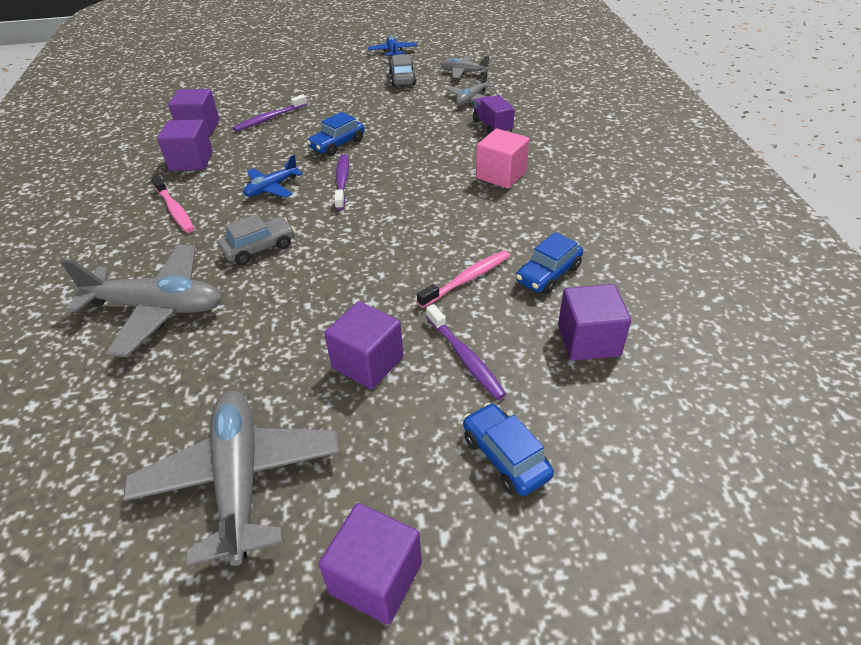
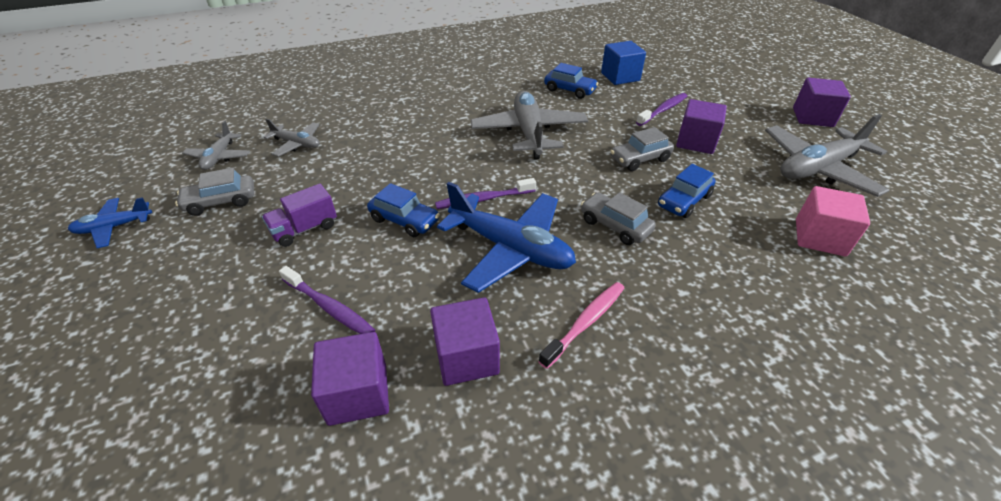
camera: 105 degrees left, 0 degrees up
(157, 308) = (734, 266): grey plane -> grey plane (529, 133)
(272, 188) = (510, 248): blue plane -> blue plane, size x1.89
(354, 295) = (640, 159): none -> grey car
(467, 279) = (592, 117): pink toothbrush -> none
(492, 126) = (362, 127): purple truck -> purple truck (305, 229)
(501, 175) = (451, 115): pink cube -> pink cube (819, 237)
(505, 457) = (717, 93): blue car -> blue car (684, 201)
(588, 340) = (620, 77): purple cube -> blue cube

